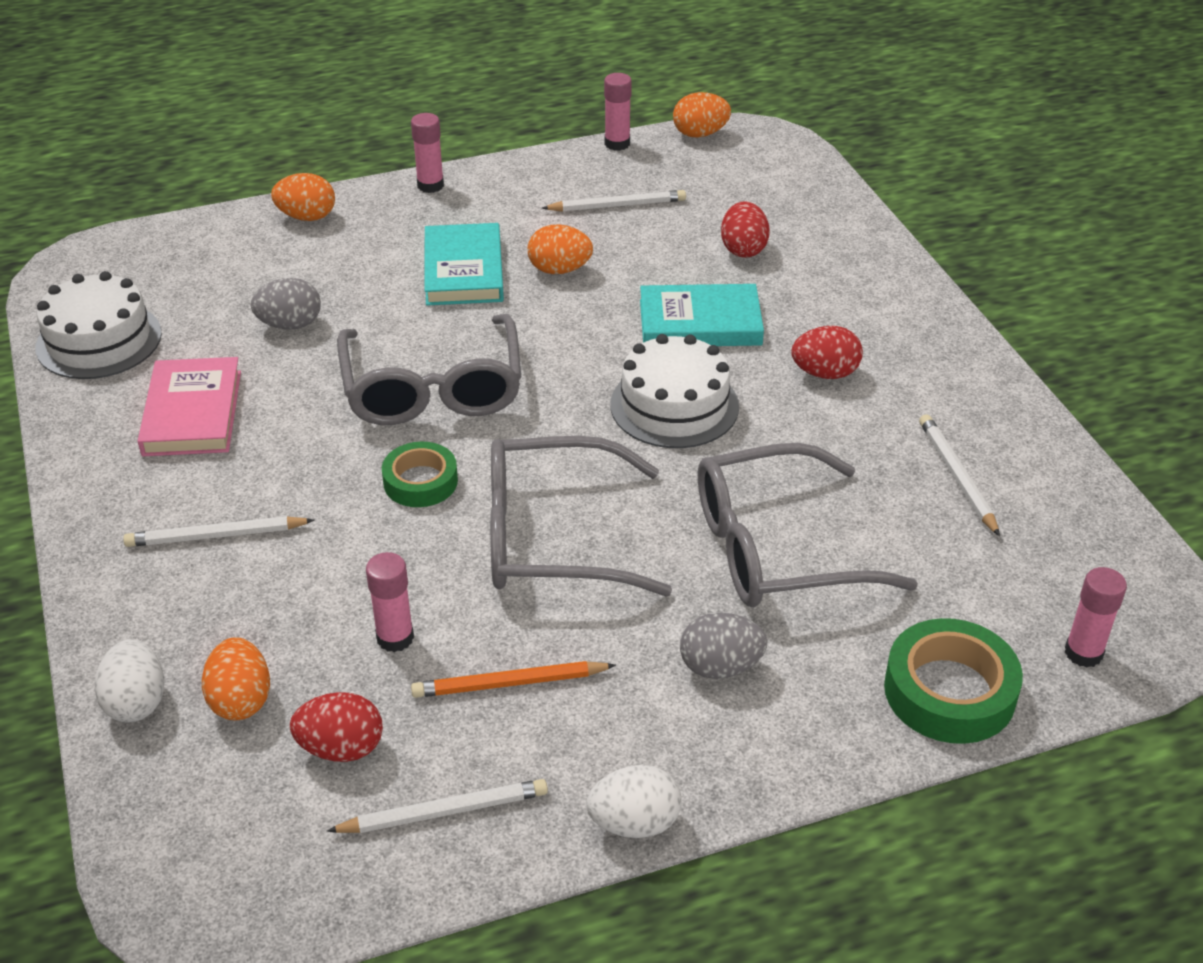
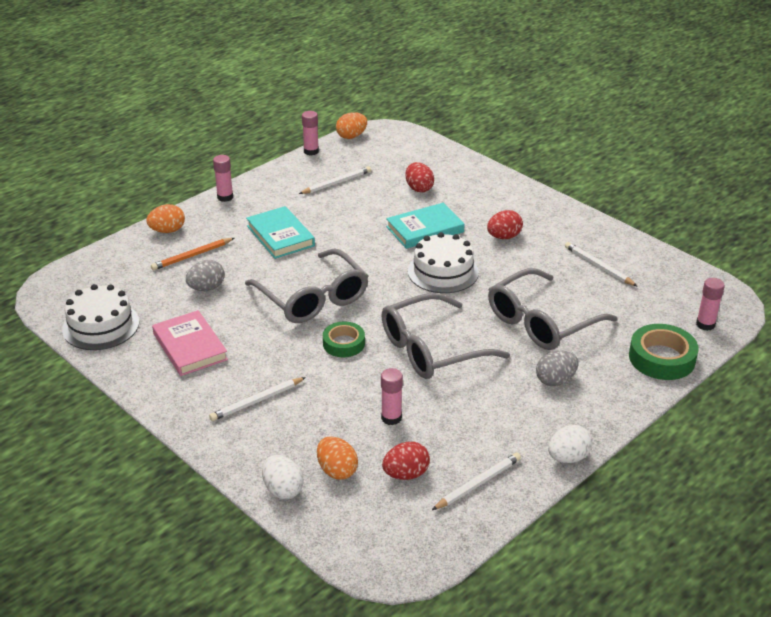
camera: 25 degrees left, 5 degrees down
(509, 683) = (464, 419): orange pencil -> orange pencil (192, 256)
(559, 270) = (332, 222): orange egg -> none

